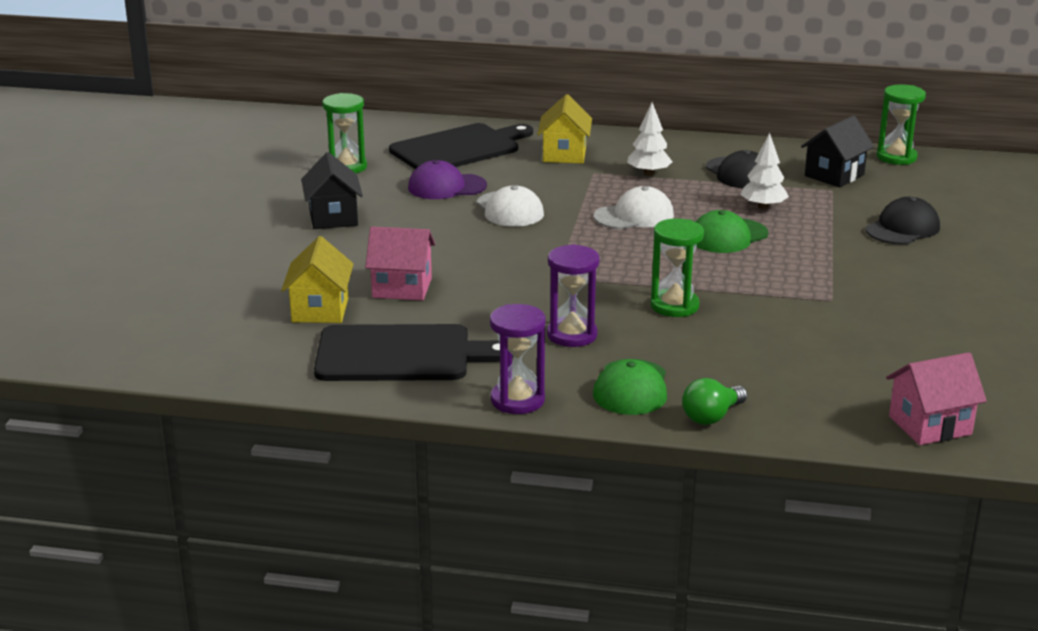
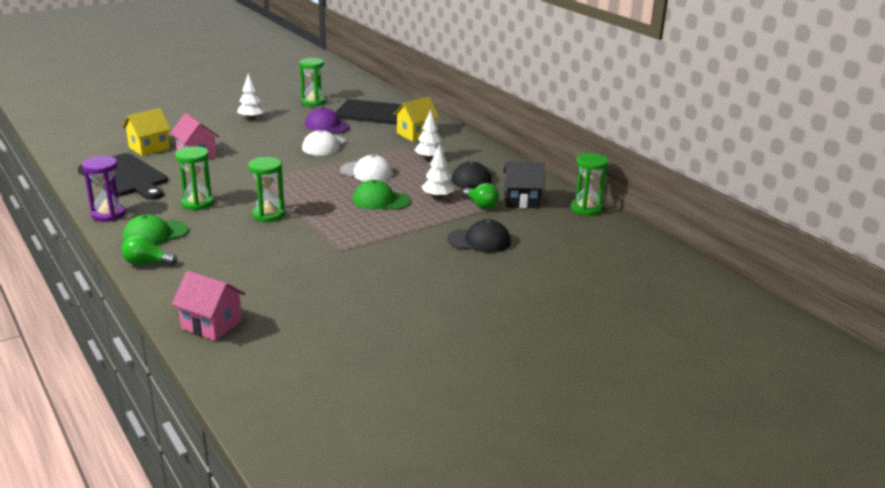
camera: 45 degrees right, 0 degrees up
(333, 218) = (251, 118): black house -> white tree
(572, 335) = (197, 203): purple hourglass -> green hourglass
(816, 196) = (481, 205): none -> green light bulb

